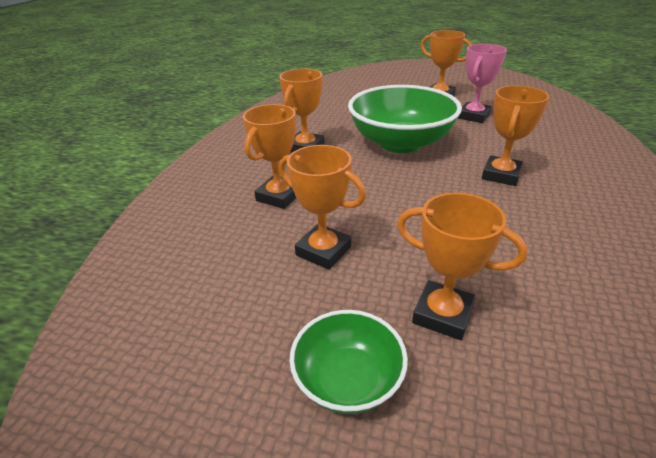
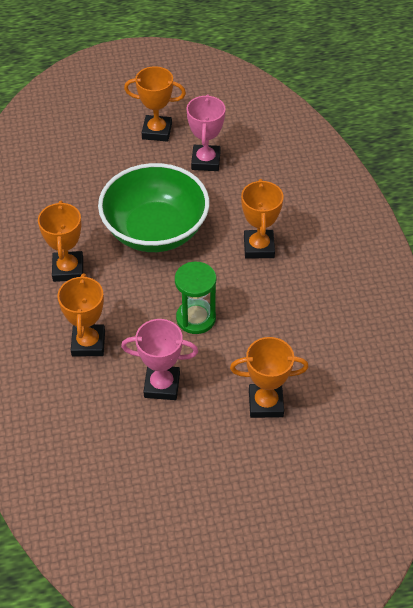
camera: 30 degrees left, 15 degrees up
(323, 251) = (162, 385): orange trophy -> pink trophy
(348, 380) = (232, 470): green bowl -> none
(400, 208) = (196, 318): none -> green hourglass

